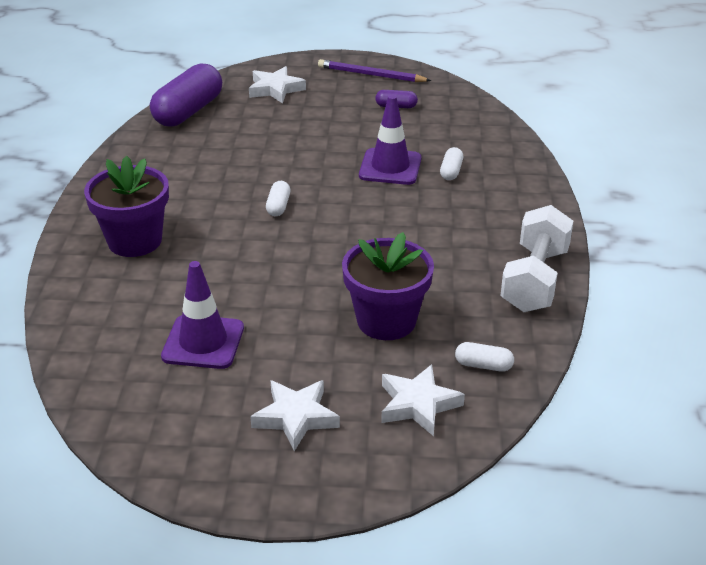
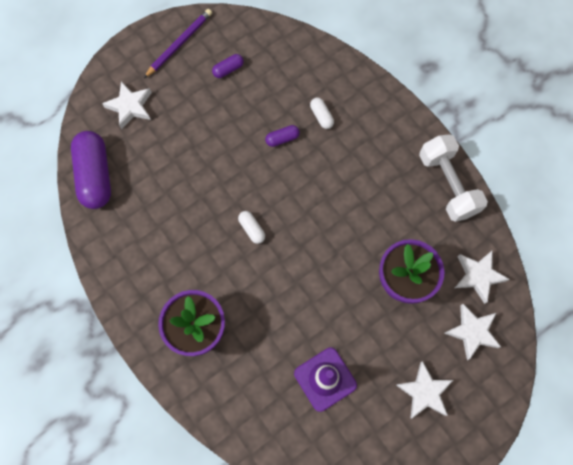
camera: 40 degrees left, 35 degrees up
(371, 75) = (179, 44): purple pencil -> purple pencil turned 150 degrees clockwise
(390, 167) = (282, 139): purple traffic cone -> purple capsule
(483, 365) = (478, 276): white capsule -> white star

